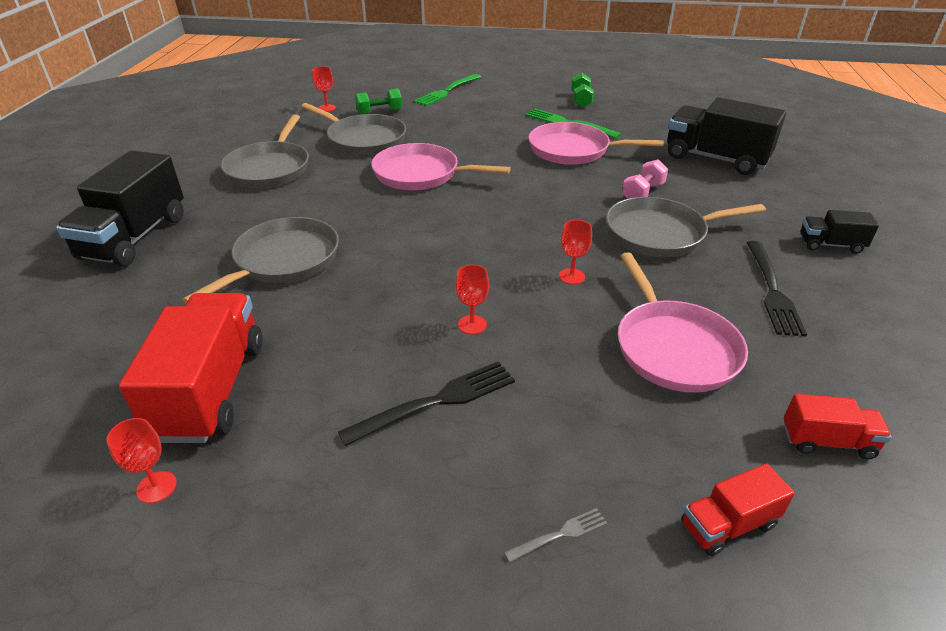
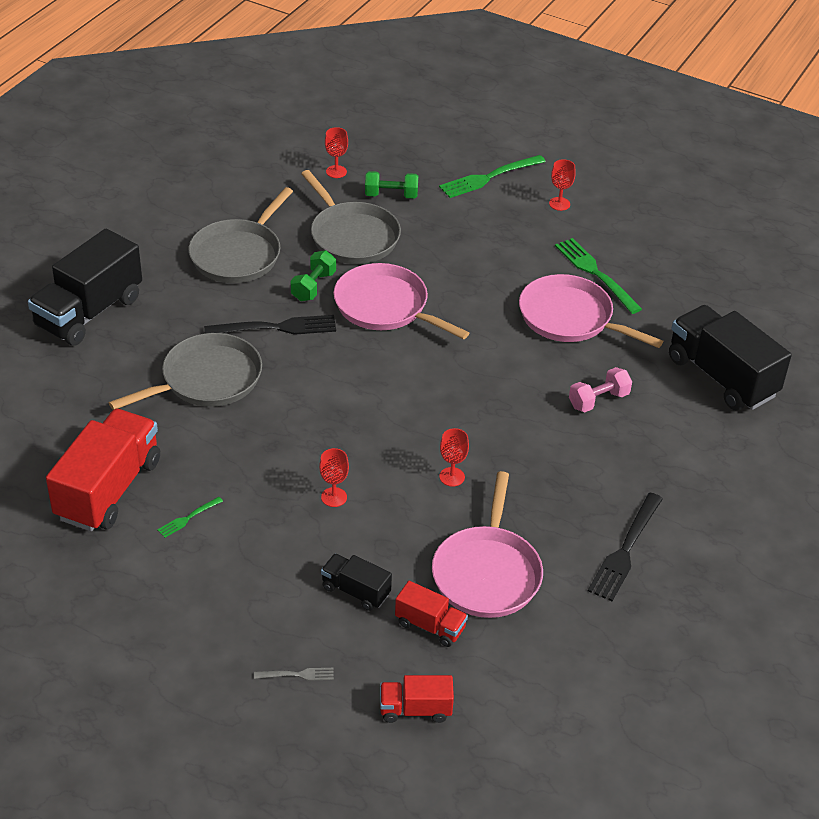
camera: 20 degrees right, 5 degrees up
(156, 487) = (52, 552): red goblet -> red goblet (559, 204)
(323, 392) = (188, 518): none -> green fork
(436, 402) = (267, 554): black fork -> black fork (276, 328)
(580, 100) = (640, 237): green dumbbell -> green dumbbell (313, 286)
(660, 233) = (573, 456): grey pan -> none
(827, 441) = (541, 685): red truck -> red truck (430, 626)
(830, 245) = (734, 522): black truck -> black truck (356, 591)

